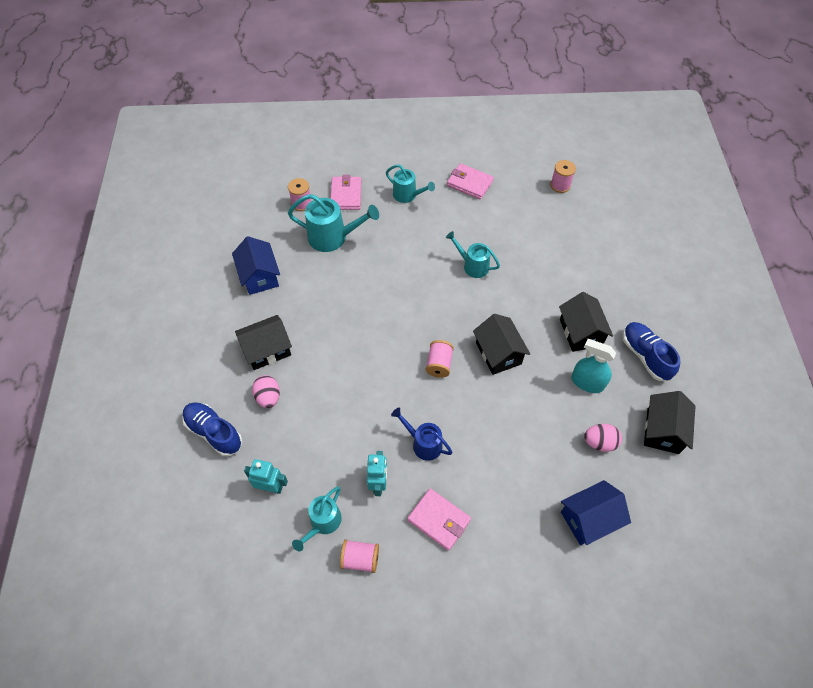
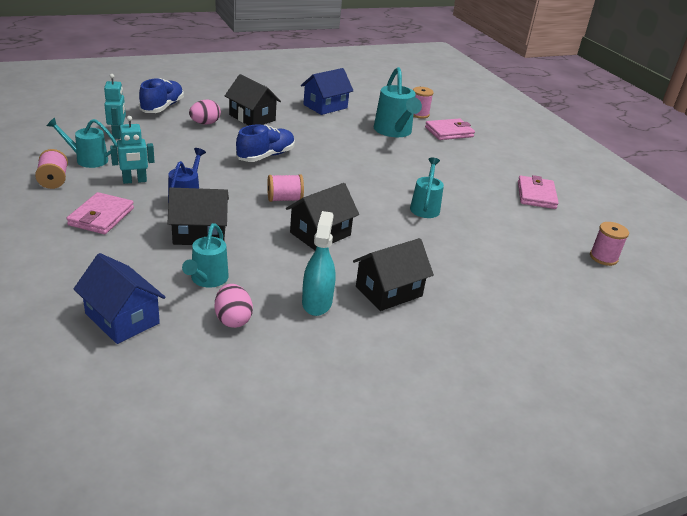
camera: 65 degrees right, 25 degrees down
(408, 195) = (481, 162): turquoise watering can -> turquoise watering can (207, 280)
(645, 356) = (388, 352): blue shoe -> blue shoe (266, 156)
(663, 430) = (274, 377): black house -> black house (199, 234)

